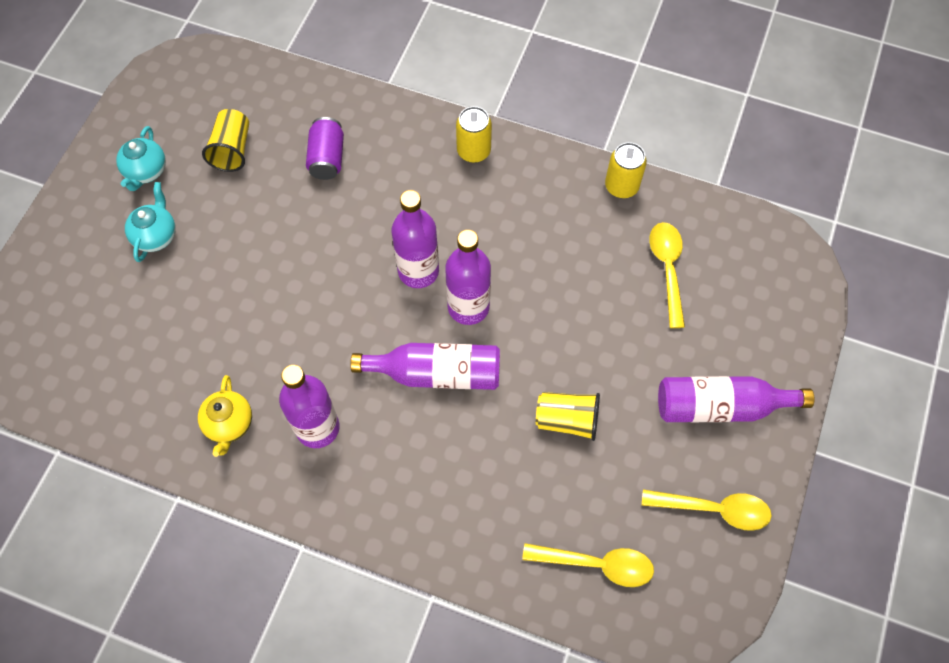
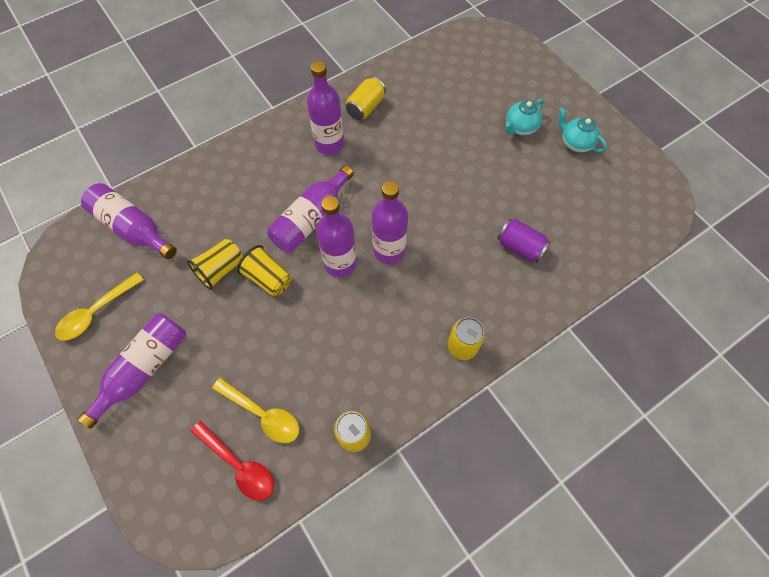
camera: 125 degrees right, 0 degrees up
(156, 235) = (520, 128): turquoise teapot -> turquoise teapot turned 90 degrees clockwise
(229, 424) = (366, 107): yellow teapot -> yellow can
(232, 150) = (564, 196): yellow cup -> yellow cup (268, 278)
(596, 564) = (133, 228): yellow spoon -> purple bottle
(721, 257) = (239, 465): none -> red spoon

